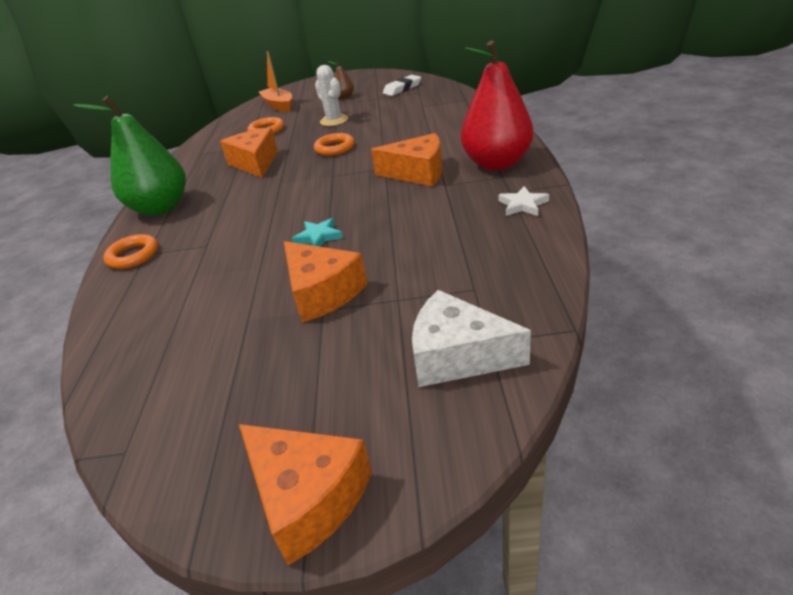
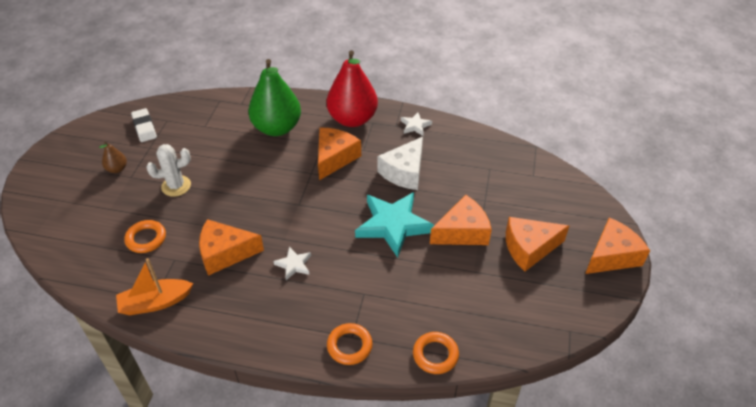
camera: 80 degrees left, 10 degrees up
(161, 208) = (268, 330): green pear -> green pear (277, 128)
(245, 196) = (294, 264): none -> white star
(279, 105) = (77, 223): orange boat -> orange boat (155, 302)
(304, 368) = (529, 248): none -> orange cheese
(318, 237) = (393, 225): turquoise star -> turquoise star, size x2.14
(335, 148) = (244, 195): orange ring -> orange ring (435, 355)
(457, 356) = (540, 188): white cheese -> white cheese (404, 172)

